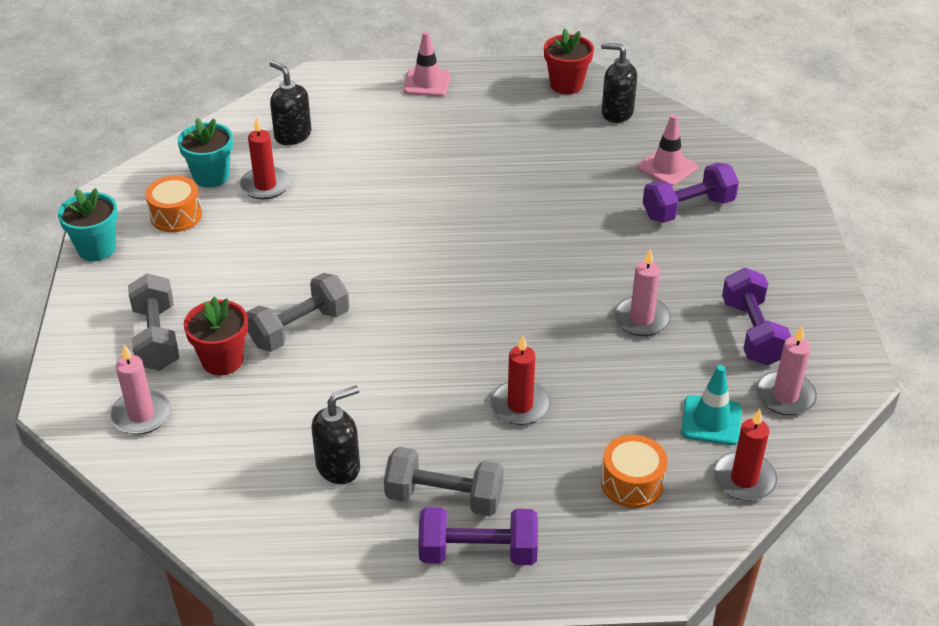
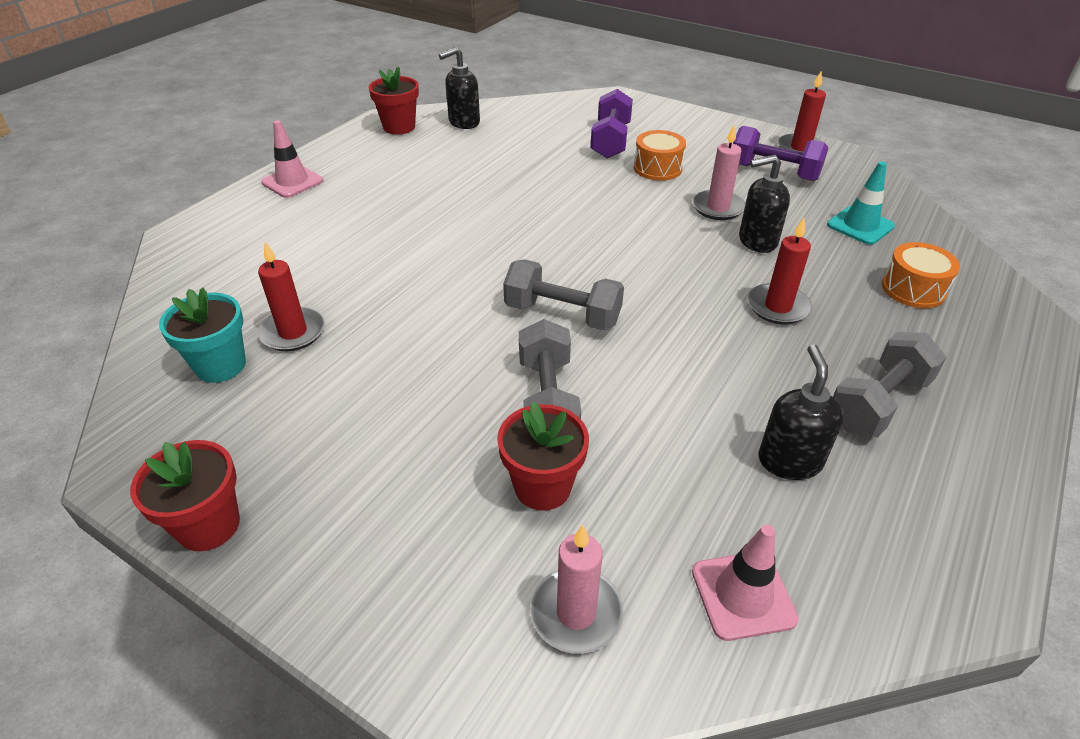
camera: 55 degrees left, 0 degrees up
(97, 248) = (209, 525): turquoise flower pot -> red flower pot
(156, 338) = (445, 534): grey dumbbell -> grey dumbbell (562, 315)
(176, 215) = (247, 422): orange drum -> orange drum (657, 168)
(292, 135) = (243, 282): black soap dispenser -> black soap dispenser (757, 241)
(478, 552) = (966, 412): purple dumbbell -> none
(667, 167) = (554, 130): pink traffic cone -> pink traffic cone (743, 595)
(744, 479) = (935, 238): red candle -> red candle (800, 148)
(785, 396) = (853, 187): pink candle -> none

